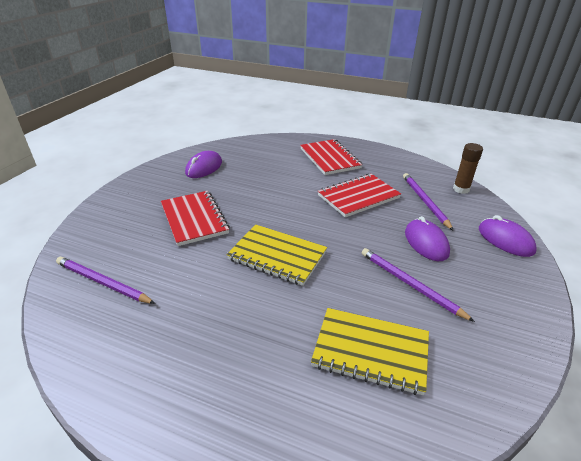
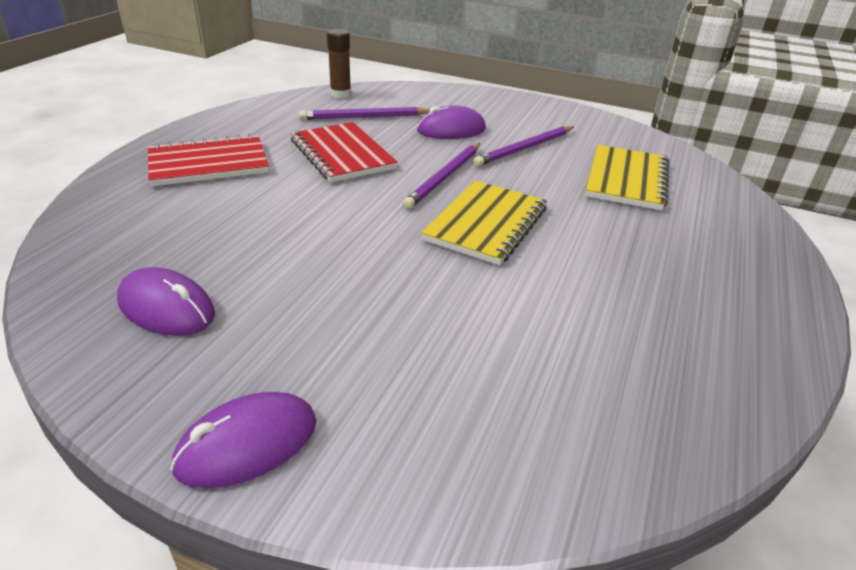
camera: 90 degrees left, 0 degrees up
(103, 282) = (587, 407): purple pencil -> purple pencil (445, 177)
(194, 219) = (384, 308): red notebook -> none
(505, 240) = (445, 95): purple mouse -> purple mouse (247, 444)

